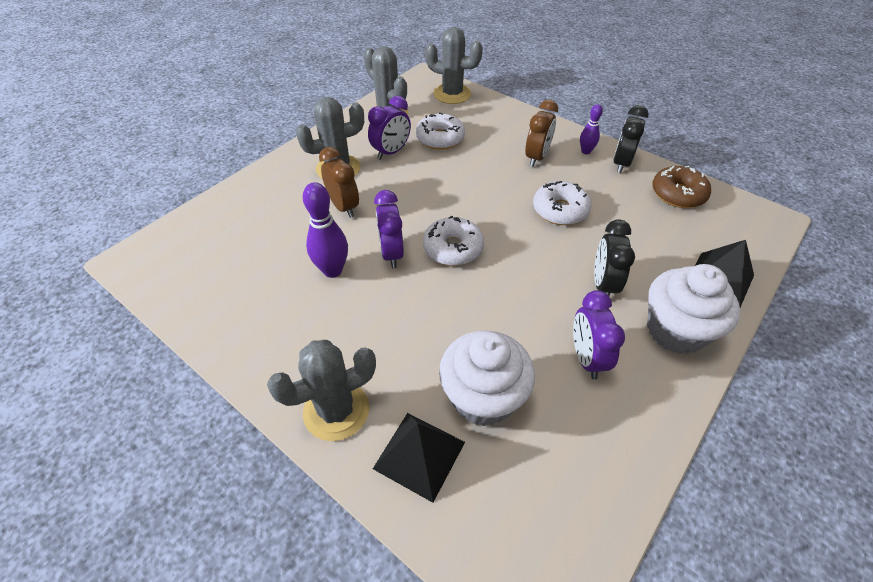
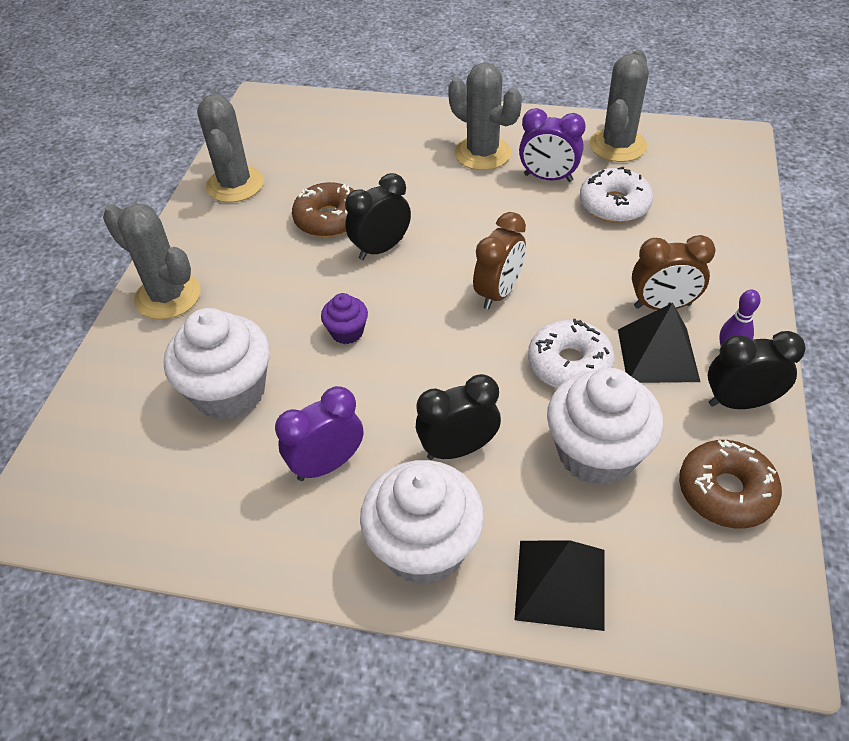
camera: 65 degrees right, 0 degrees up
(332, 270) = (329, 219): purple bowling pin -> brown donut
(344, 207) = (425, 185): brown clock -> brown clock (498, 293)
(391, 253) = (381, 249): purple clock -> black clock
(419, 455) = (146, 370): black pyramid -> black pyramid (658, 355)
(452, 94) = (723, 177): grey cactus -> grey cactus (235, 185)
(453, 248) = (423, 292): white donut -> none
(464, 303) = (347, 332): none -> purple cupcake
(633, 228) = (596, 453): none -> white cupcake

